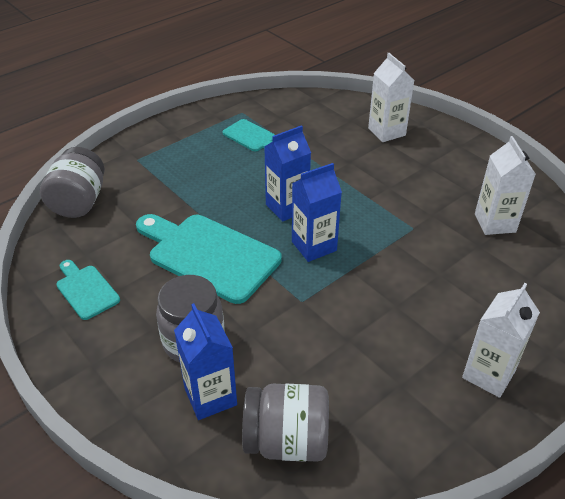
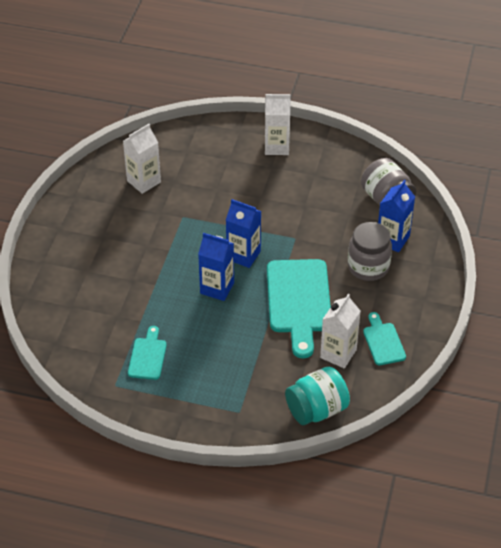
camera: 125 degrees left, 5 degrees up
(79, 202) = (316, 409): grey jar -> turquoise jar
(86, 290) = (383, 341): turquoise cutting board -> turquoise cutting board turned 150 degrees clockwise
(386, 132) = (72, 277): white carton -> white carton (338, 354)

